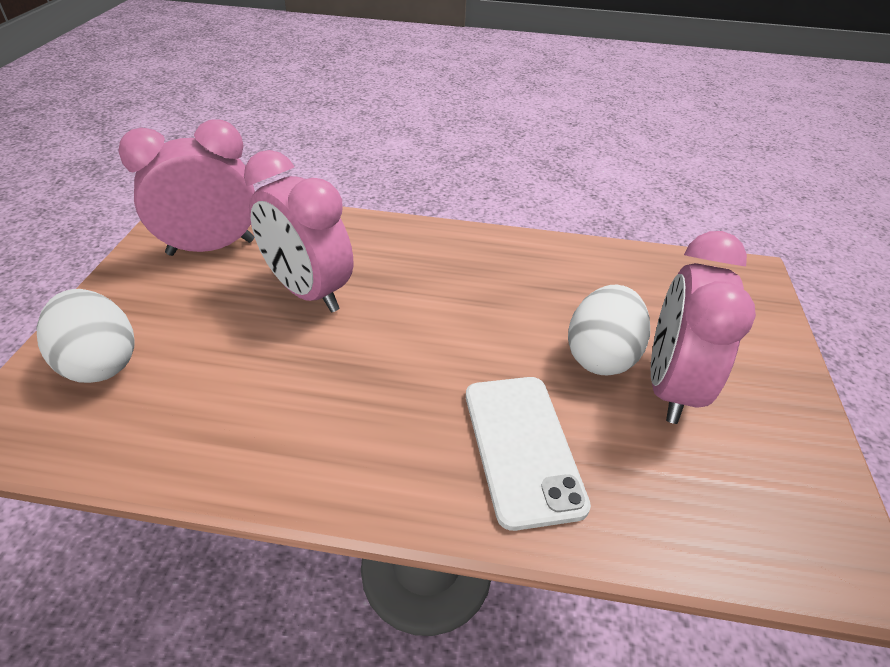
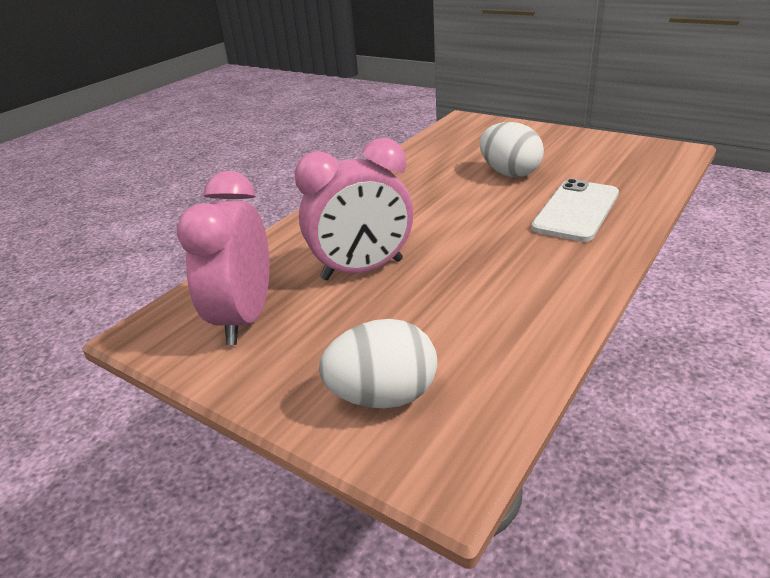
camera: 60 degrees left, 10 degrees down
(522, 448) = (576, 211): white phone -> white phone turned 75 degrees counterclockwise
(670, 386) = (545, 160): pink clock -> none

